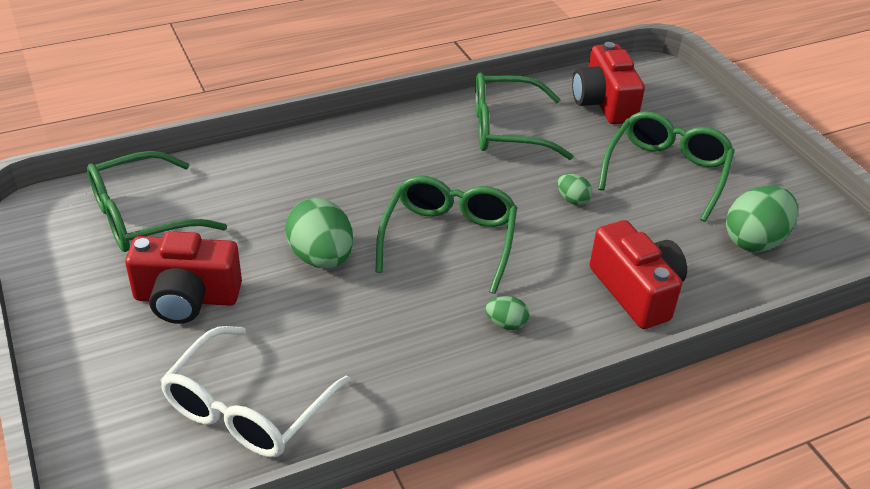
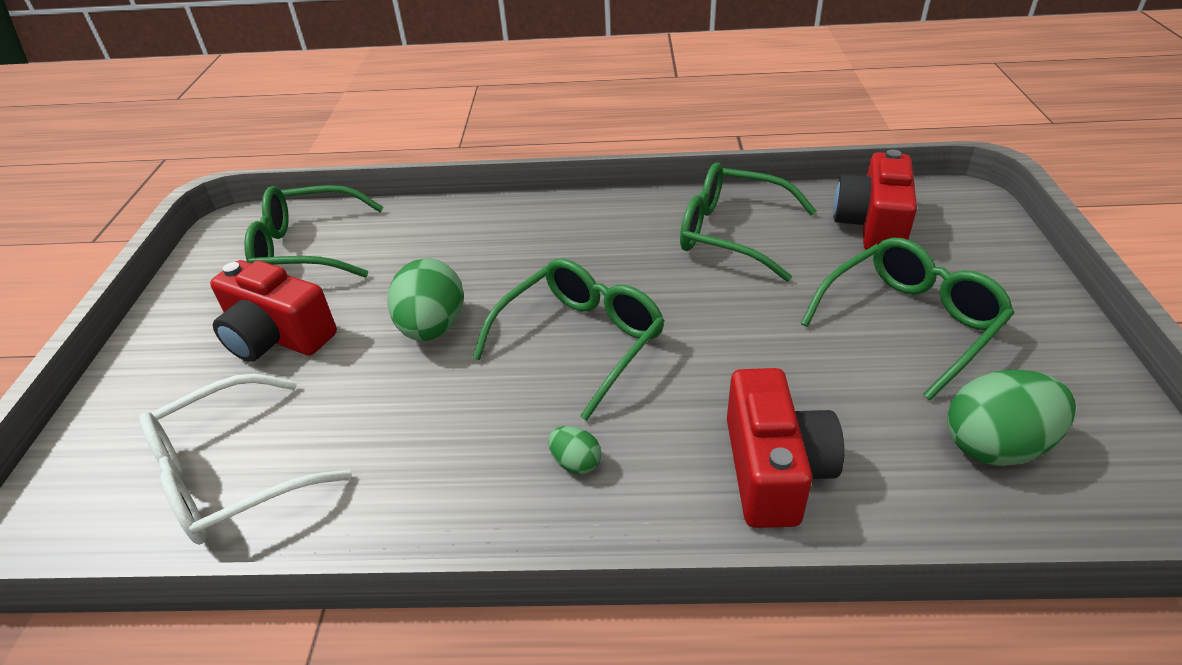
camera: 30 degrees right, 0 degrees up
(572, 200) = (760, 330): green egg -> none

